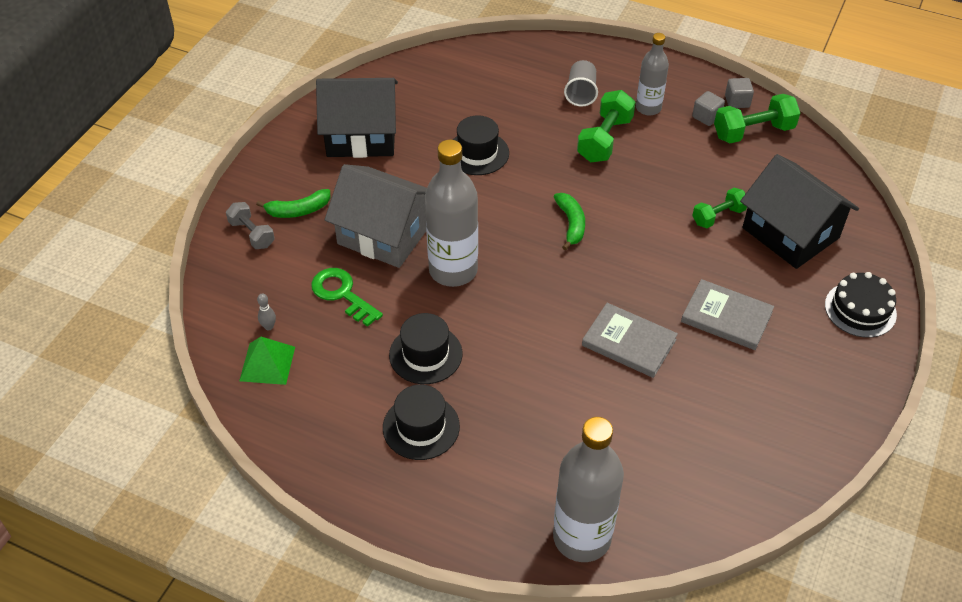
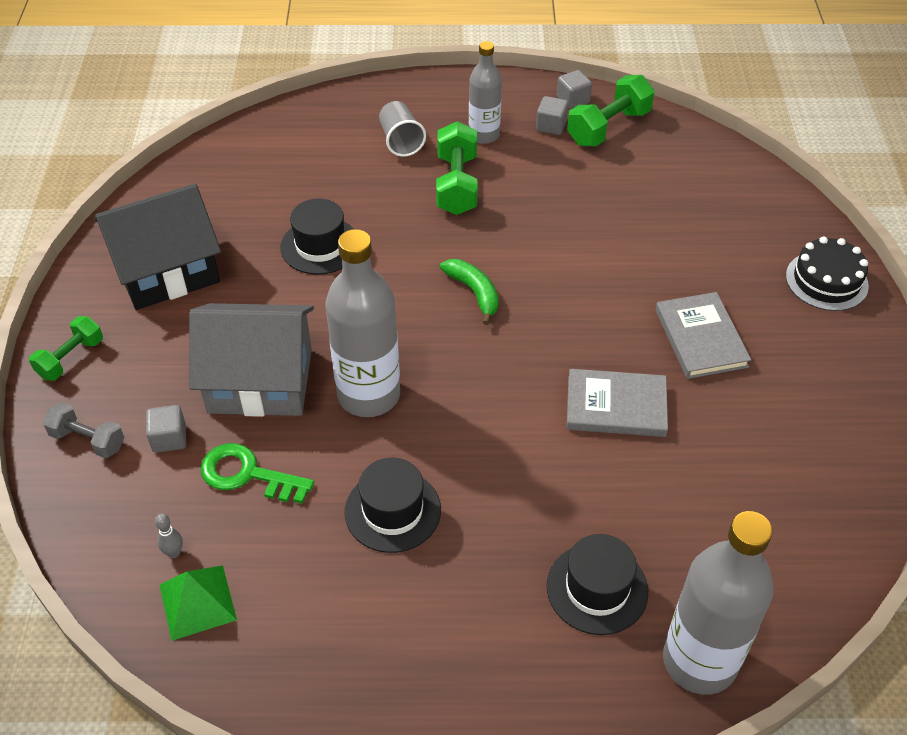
camera: 25 degrees left, 0 degrees up
(298, 210) = (134, 389): green banana -> none
(304, 252) = (169, 438): none -> grey cube
(421, 427) = (437, 604): black hat -> black hat (597, 588)
(718, 216) = (627, 230): green dumbbell -> green dumbbell (71, 358)
(726, 317) = (701, 338): grey book -> grey book turned 75 degrees clockwise
(790, 233) = (710, 223): black house -> none

